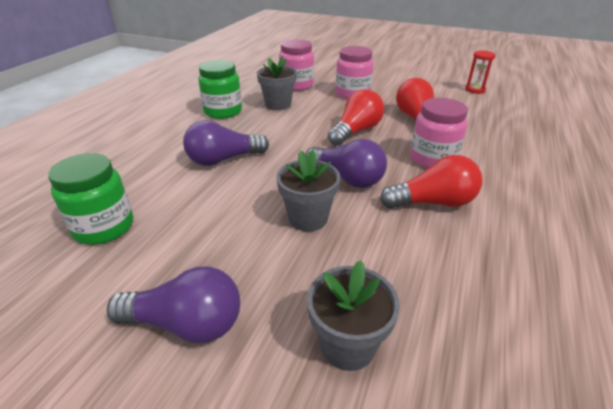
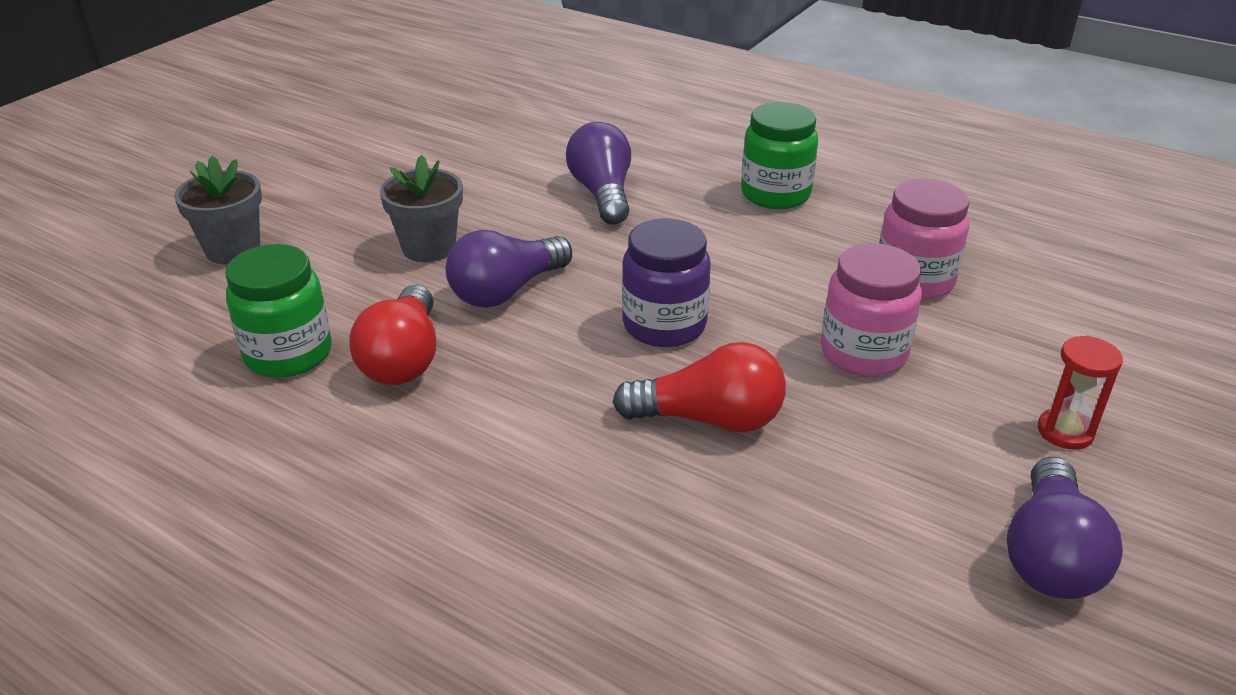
camera: 100 degrees right, 0 degrees up
(104, 227) = (483, 129): green jar -> green jar (288, 354)
(186, 324) = (319, 175): purple light bulb -> purple light bulb (1049, 555)
(278, 104) = (803, 250): grey flower pot -> none
(356, 131) = (664, 325): red light bulb -> purple jar
(433, 159) = (528, 395): pink jar -> none
(475, 90) = (900, 605): red hourglass -> red hourglass (1065, 431)

